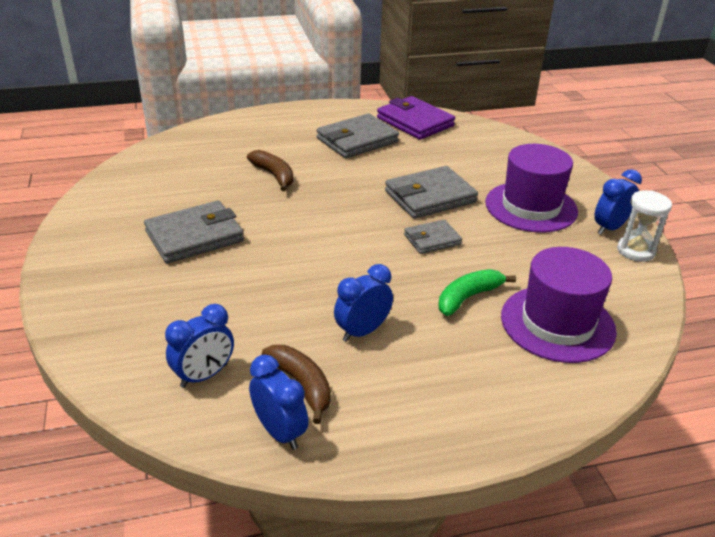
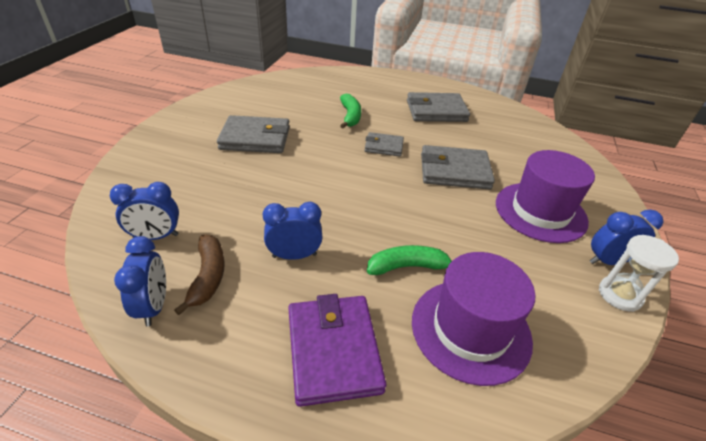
camera: 30 degrees right, 5 degrees up
(274, 175) = (350, 116): brown banana -> green banana
(415, 122) = (496, 111): purple wallet -> purple wallet (333, 351)
(432, 239) = (423, 205): grey wallet -> grey wallet (384, 146)

